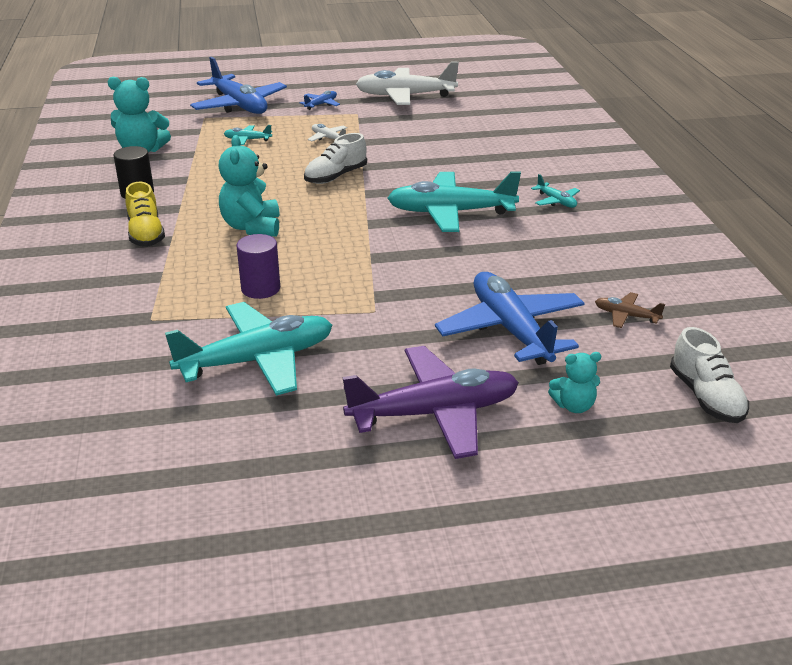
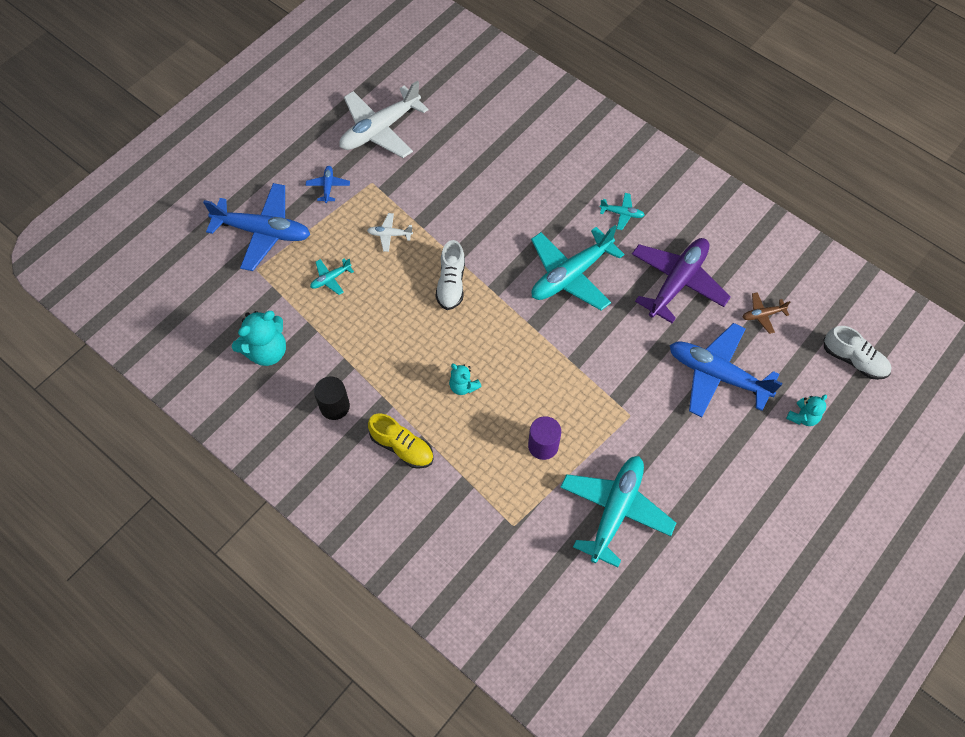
camera: 40 degrees left, 30 degrees up
(252, 227) = (463, 386): turquoise teddy bear -> turquoise teddy bear, size x0.58
(434, 413) = (746, 477): purple plane -> purple plane (677, 282)

